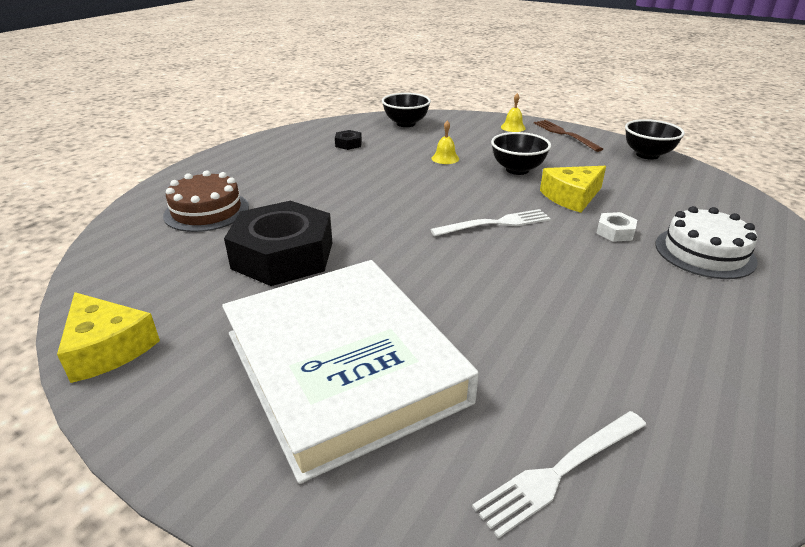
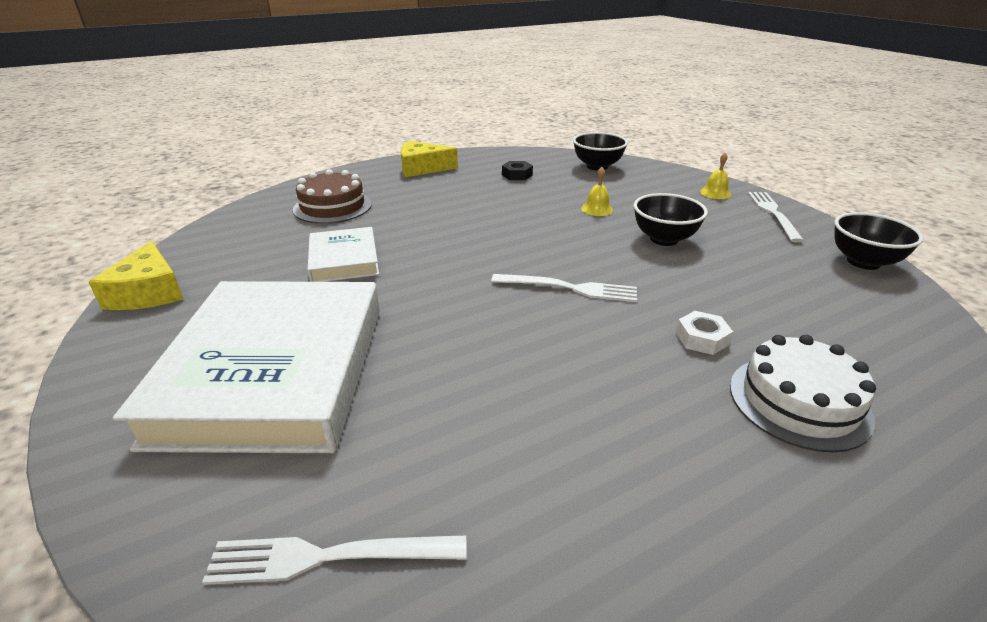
camera: 30 degrees right, 0 degrees up
(283, 255) = (344, 260): black nut -> white book
(564, 134) = (773, 213): brown fork -> white fork
(572, 197) = (694, 284): yellow cheese -> yellow cheese (422, 168)

